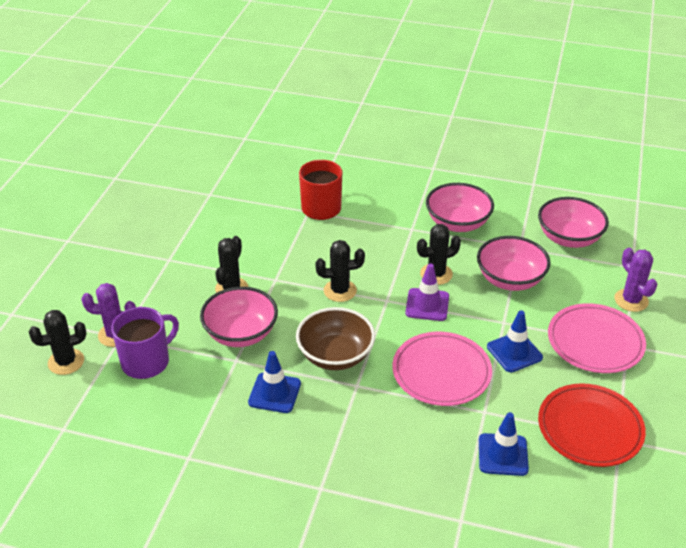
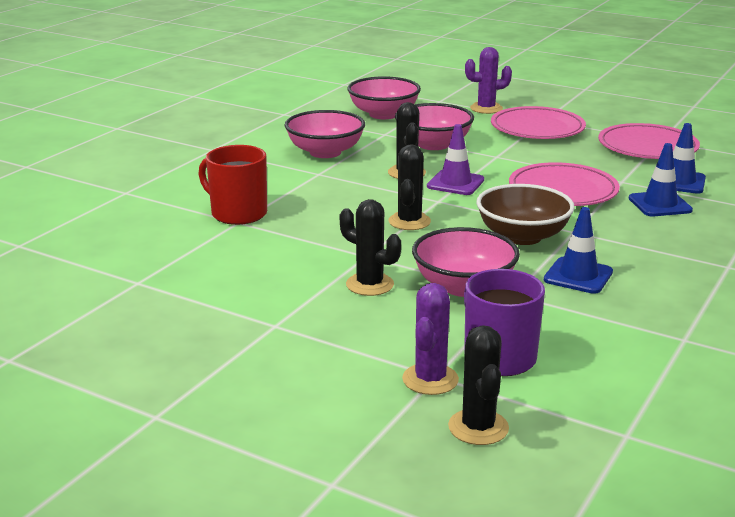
camera: 75 degrees left, 15 degrees down
(514, 352) = (542, 158): blue traffic cone -> blue traffic cone (660, 204)
(590, 428) = (647, 147): red plate -> pink plate

